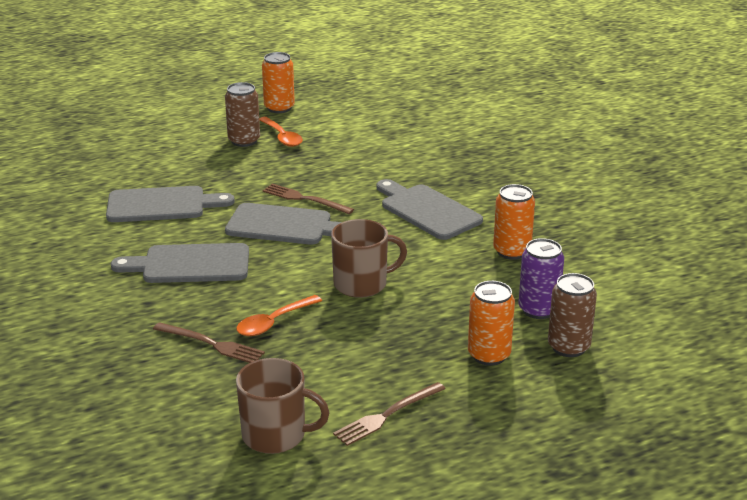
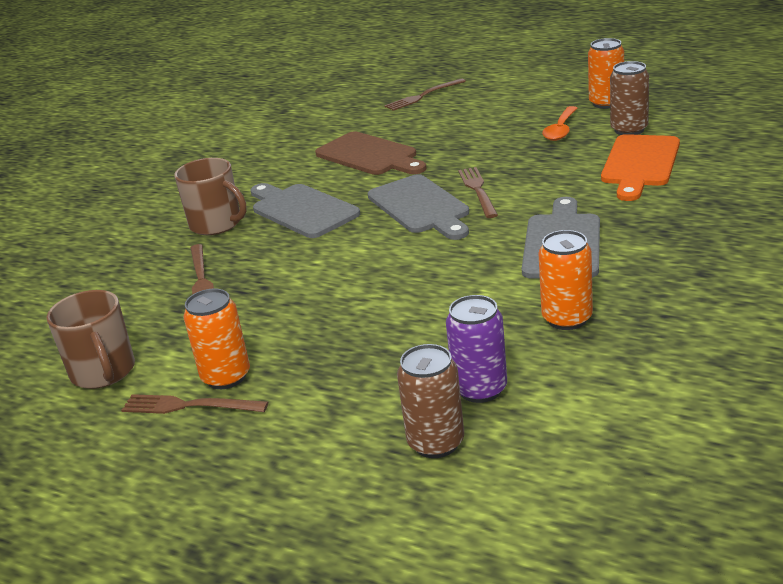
camera: 55 degrees right, 0 degrees up
(110, 144) = (423, 96): none -> brown fork
(162, 205) = (370, 155): grey cutting board -> brown cutting board
(244, 141) = (523, 123): brown can -> brown can (629, 130)
(273, 322) = (265, 283): orange spoon -> none
(362, 284) = (382, 284): brown mug -> brown mug (217, 224)
(382, 143) = (640, 164): none -> orange cutting board
(489, 355) = (355, 405): orange can -> orange can (226, 377)

